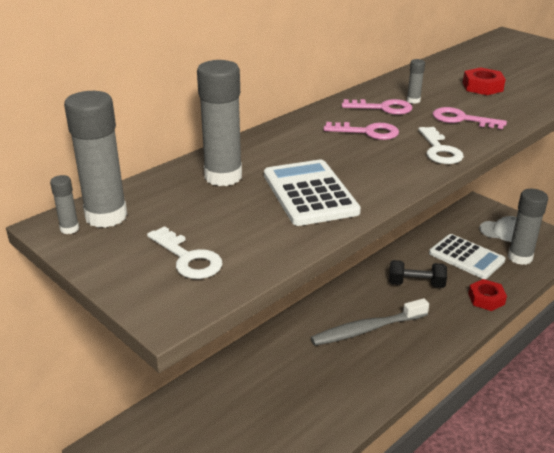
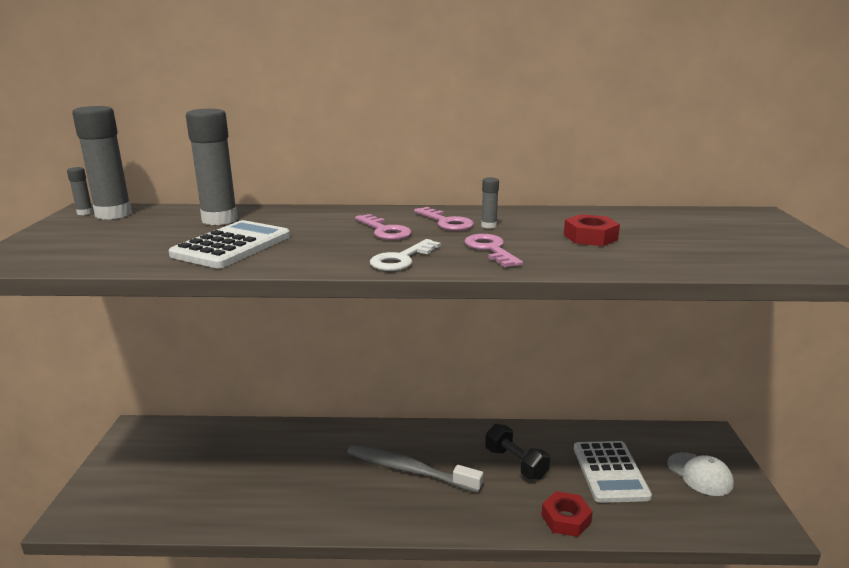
camera: 45 degrees right, 10 degrees down
(188, 258) = (77, 246): white key -> none
(520, 257) = (677, 508): grey glue stick -> none

